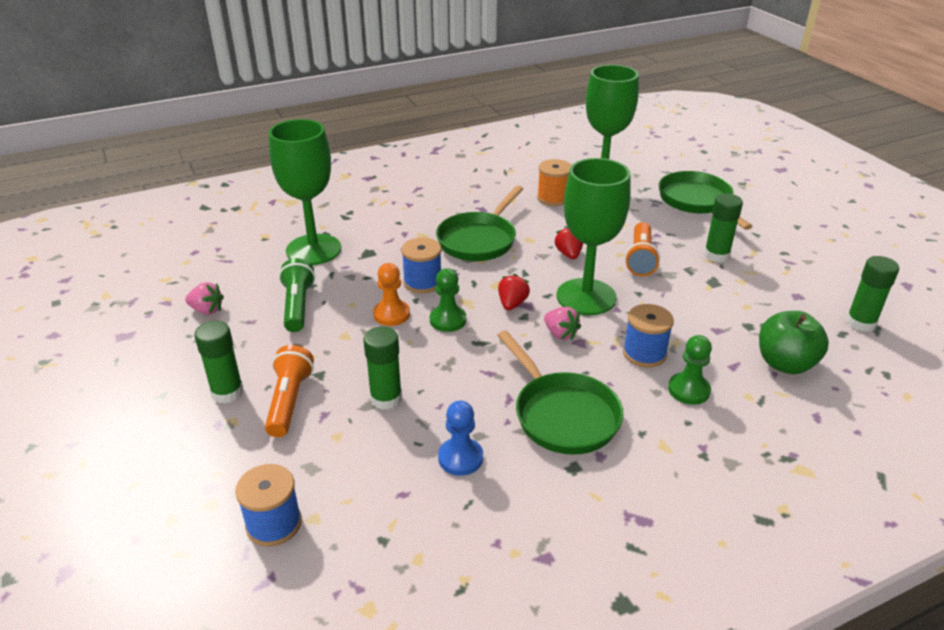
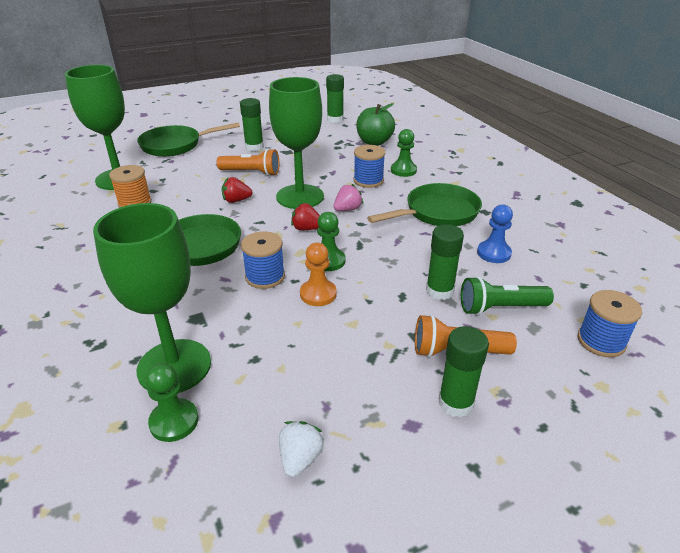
camera: 90 degrees left, 0 degrees up
(207, 310) = (300, 458): pink strawberry -> white strawberry
(260, 256) = (174, 421): none -> green pawn
(297, 306) = (298, 366): green flashlight -> green flashlight (500, 308)

